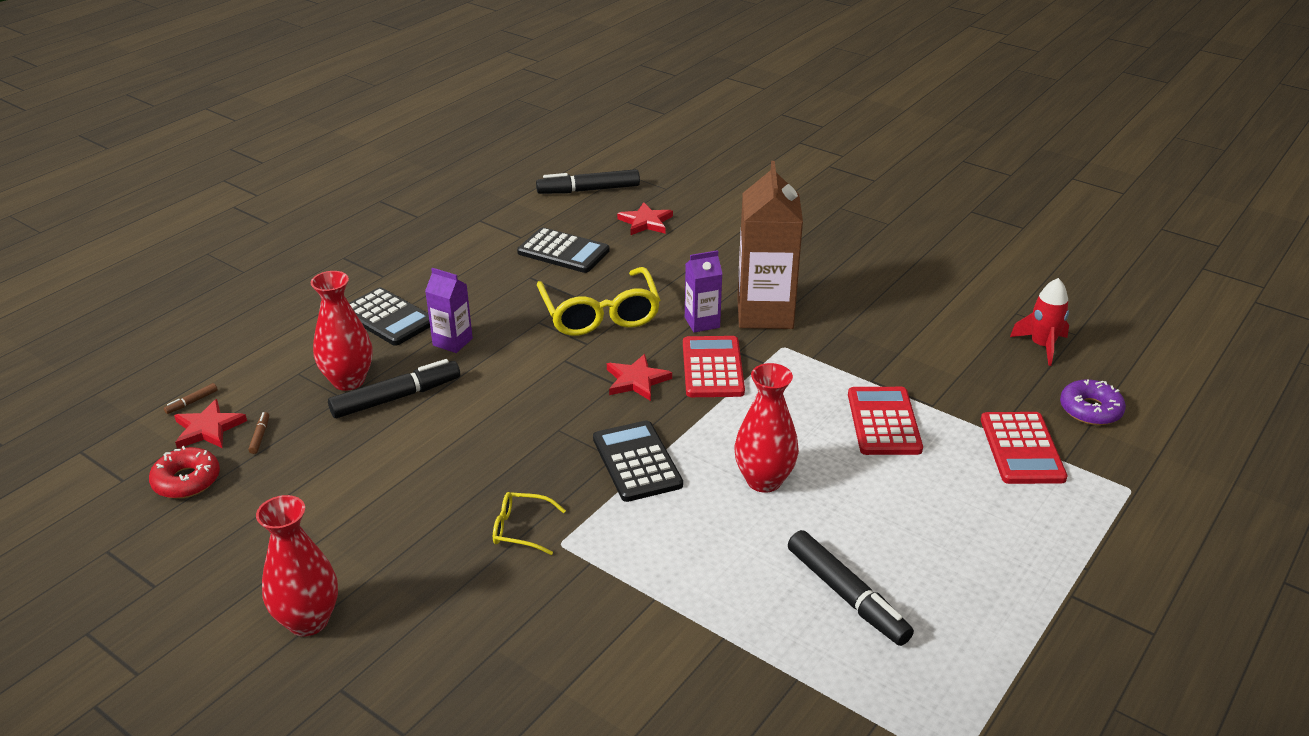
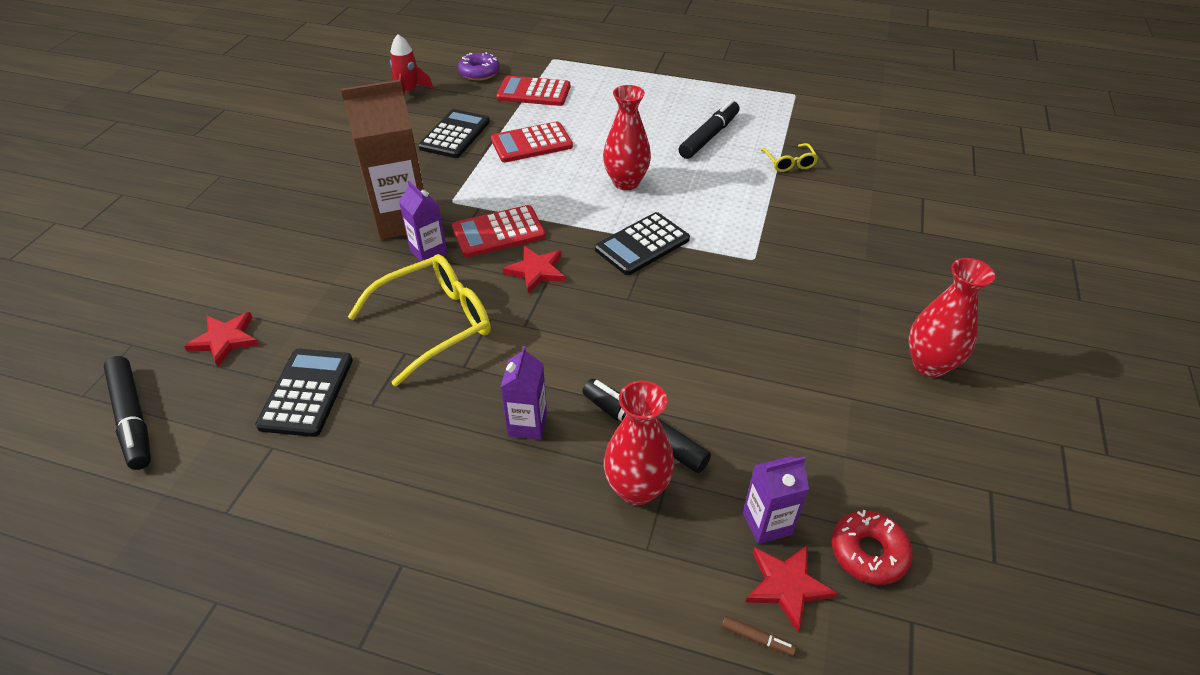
camera: 110 degrees left, 10 degrees up
(260, 436) = (767, 523): brown marker -> purple carton
(388, 318) = (501, 509): black calculator -> black calculator (455, 135)
(520, 529) = (754, 283): yellow glasses -> yellow glasses (789, 163)
(1022, 449) = (534, 92): red calculator -> red calculator turned 150 degrees counterclockwise

